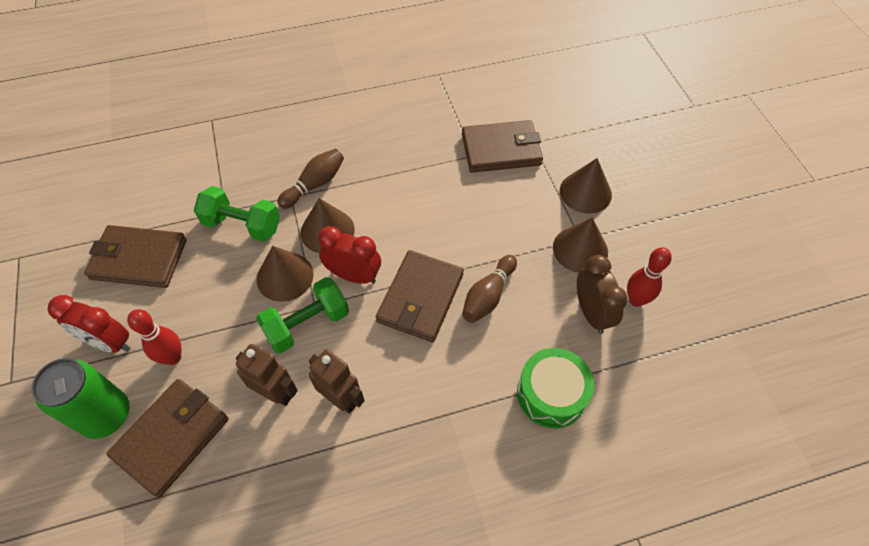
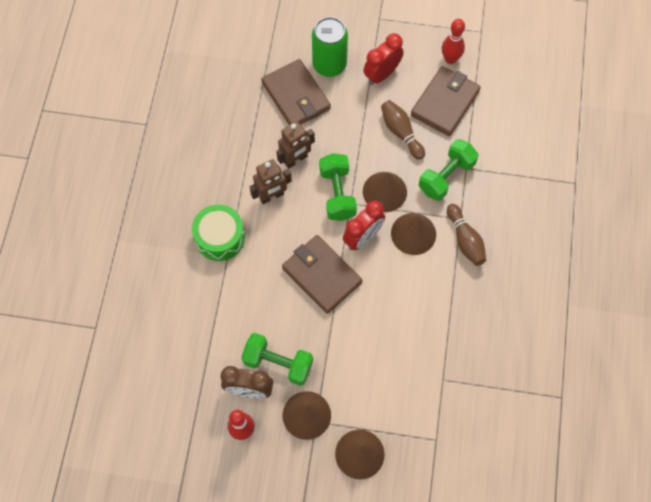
camera: 115 degrees right, 10 degrees up
(173, 357) = (352, 108): red bowling pin -> red bowling pin (450, 59)
(488, 296) = (300, 323): brown bowling pin -> brown bowling pin (401, 133)
(501, 149) = (439, 407): brown wallet -> none
(545, 298) = (278, 363): none -> green dumbbell
(551, 394) = (206, 327): green drum -> green drum (220, 237)

